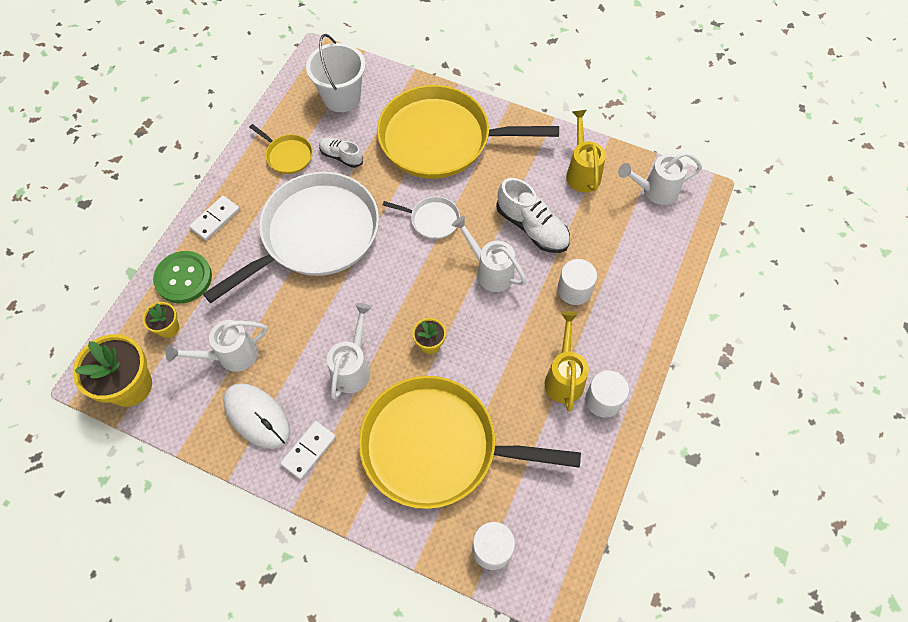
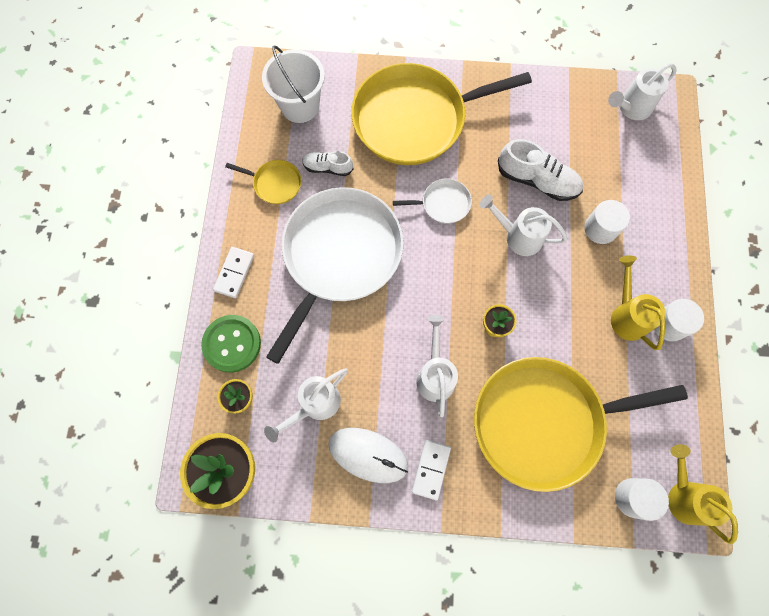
camera: 20 degrees left, 10 degrees up
(582, 172) = (559, 111): yellow watering can -> yellow watering can (683, 495)

